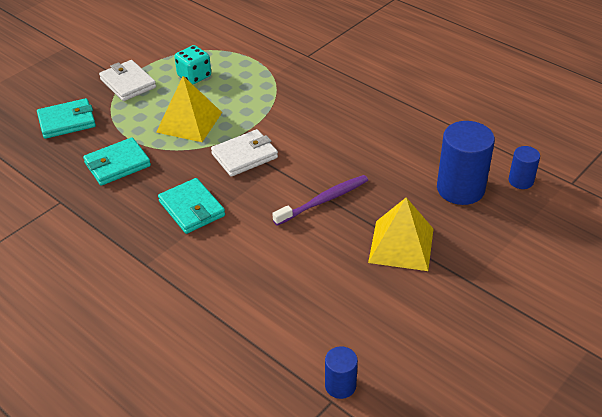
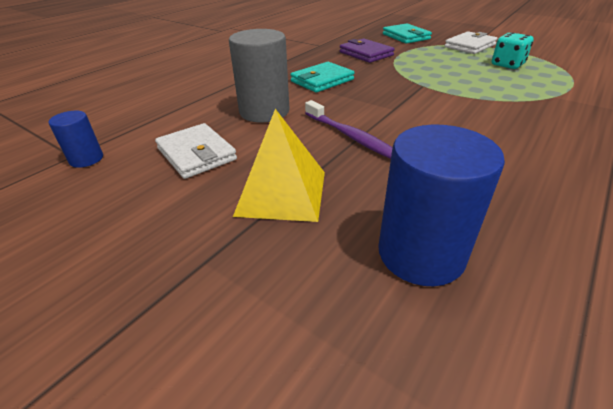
camera: 85 degrees right, 5 degrees down
(117, 164) = (366, 54): turquoise wallet -> purple wallet
(189, 122) = (437, 69): yellow pyramid -> none
(244, 156) = (404, 94): white wallet -> white wallet (196, 154)
(262, 256) = (264, 111): none -> grey cylinder
(521, 181) = (491, 356): blue cylinder -> none

